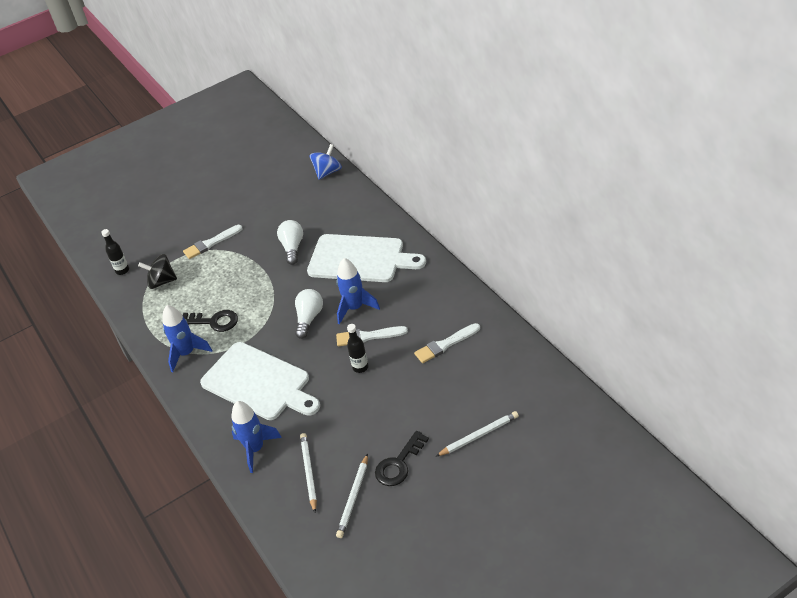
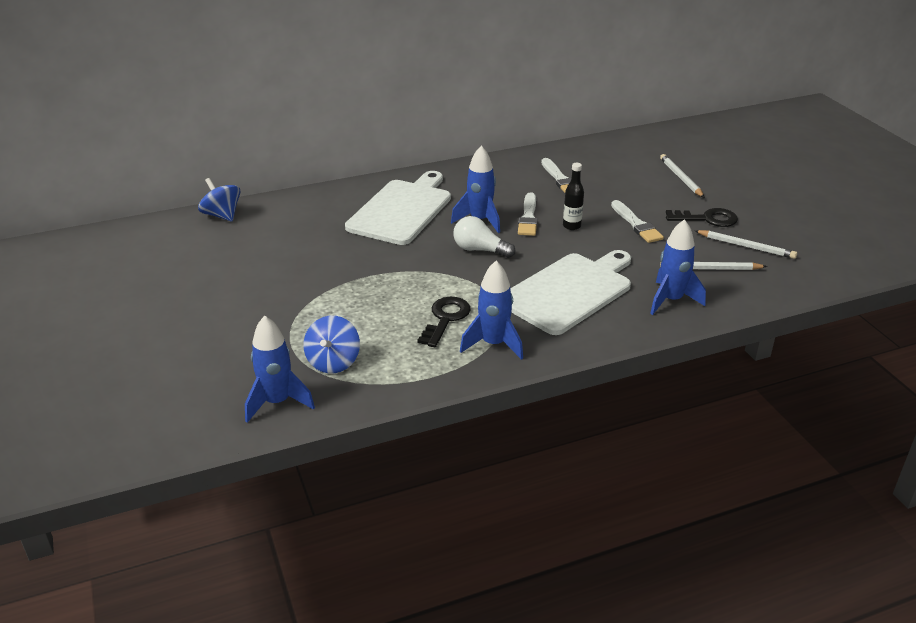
camera: 85 degrees left, 10 degrees down
(122, 270) = (277, 402): black bottle -> blue rocket
(162, 281) = (333, 362): black spinning top -> blue spinning top
(211, 243) = (284, 313): white brush -> white brush (636, 224)
(292, 247) = (346, 251): white light bulb -> none
(398, 464) = (707, 219): black key -> black key turned 45 degrees counterclockwise

